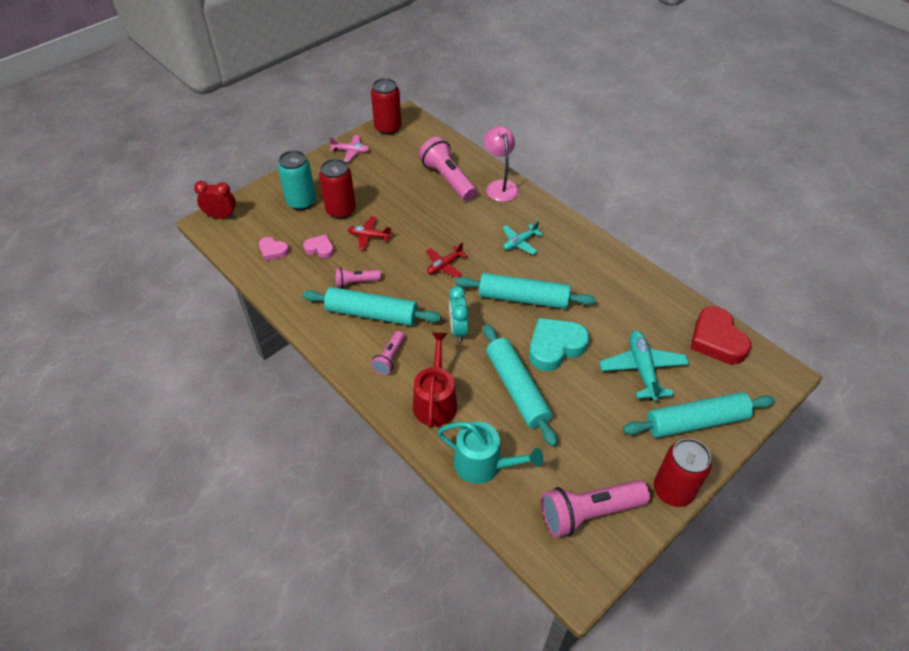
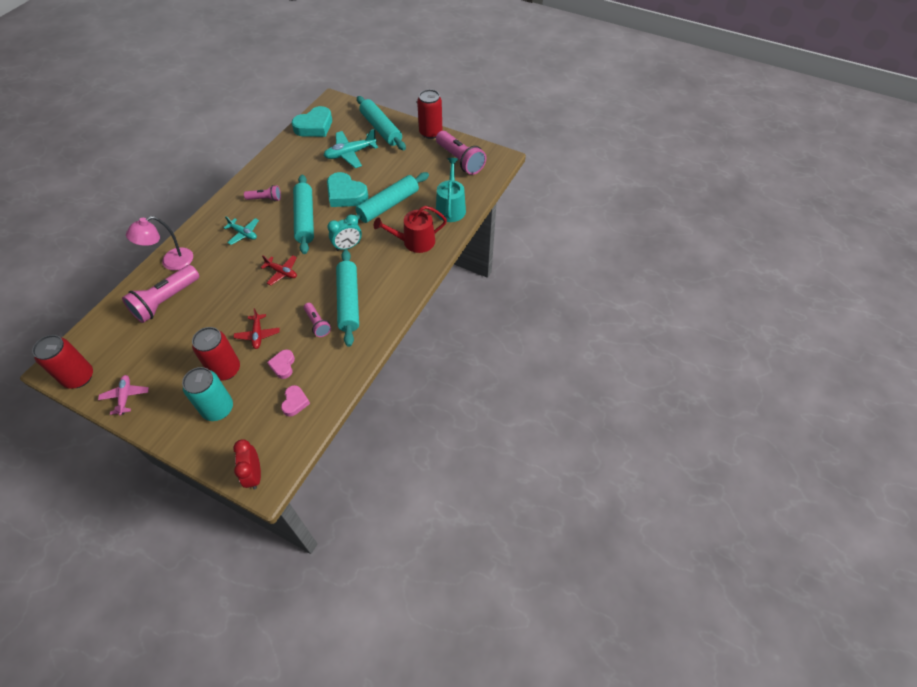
camera: 110 degrees left, 5 degrees up
(389, 358) = (388, 277): pink flashlight -> pink flashlight (265, 199)
(716, 340) = (314, 126): red heart -> turquoise heart

